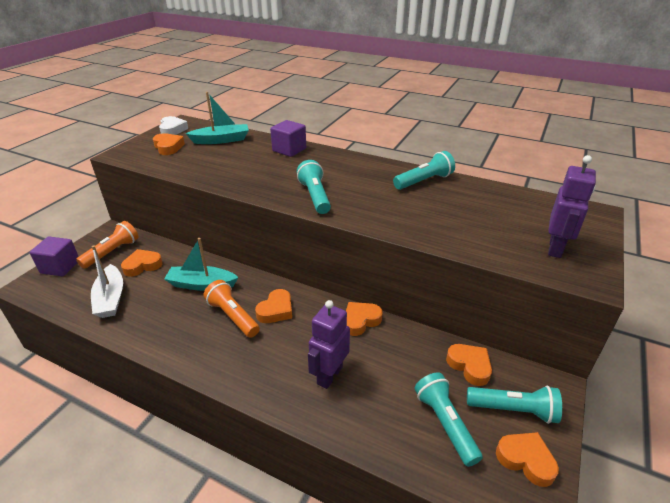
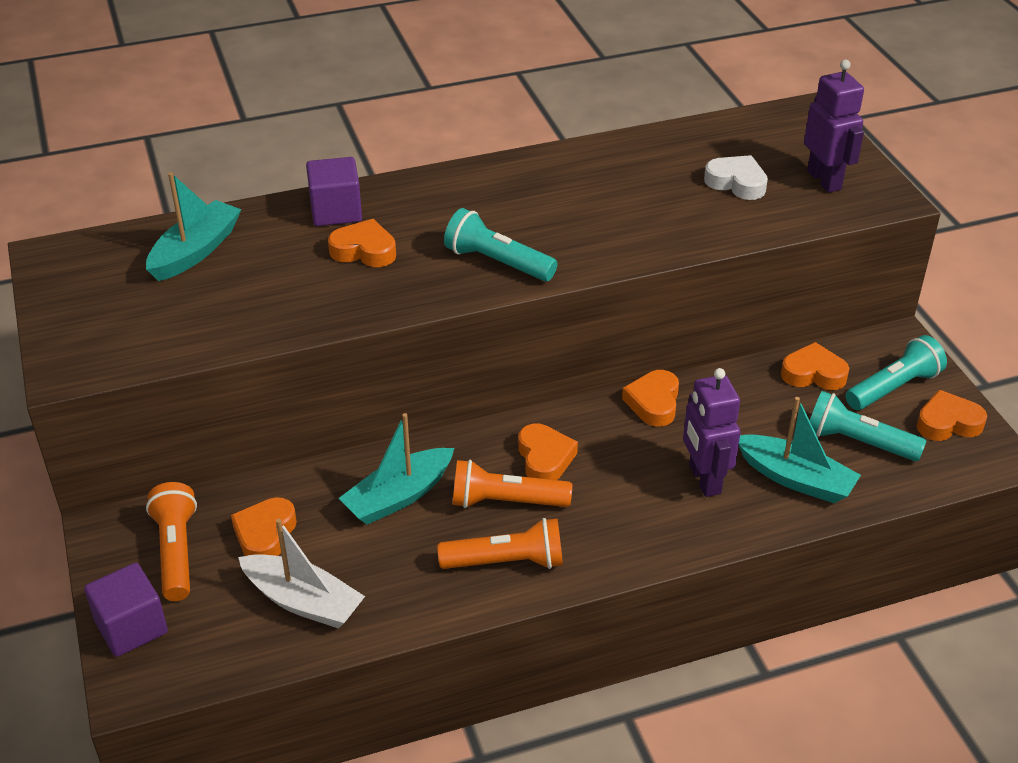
camera: 45 degrees left, 5 degrees up
(168, 147) = (130, 311): orange heart -> orange heart (364, 250)
(172, 129) = (65, 278): white heart -> white heart (736, 183)
(192, 341) = (506, 562): none -> orange flashlight
(378, 414) = (795, 479): none -> turquoise boat
(424, 181) = (588, 166): turquoise flashlight -> none

